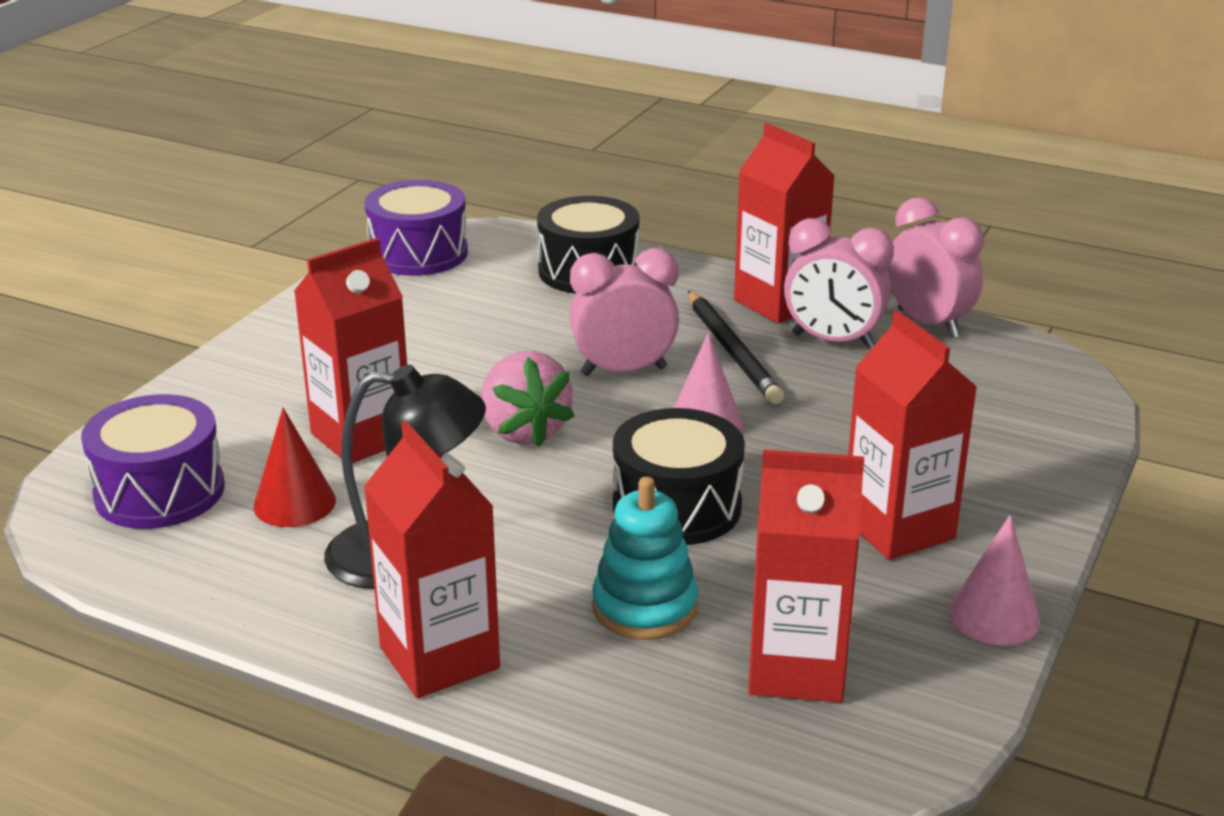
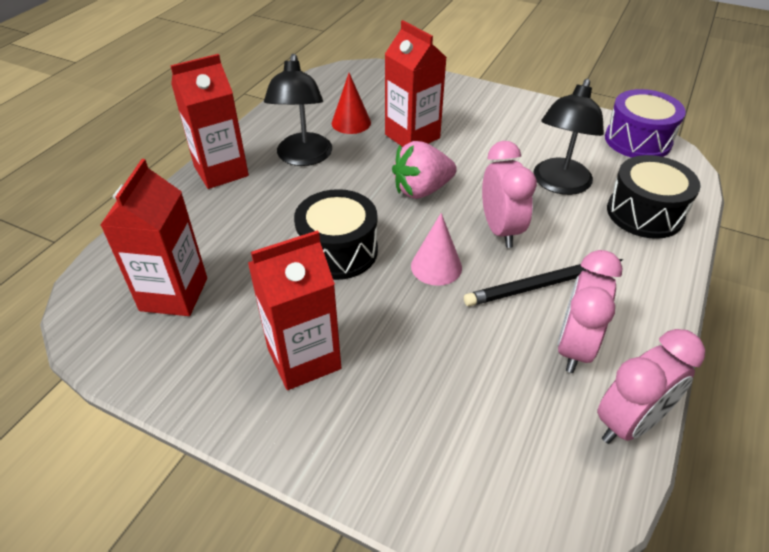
camera: 90 degrees right, 15 degrees up
(160, 492) = (362, 88): purple drum -> none
(520, 320) = (559, 184): none -> black lamp
(644, 607) = (243, 236): turquoise stacking toy -> none
(779, 302) = (633, 317): red carton -> none
(994, 616) = (195, 399): pink cone -> none

